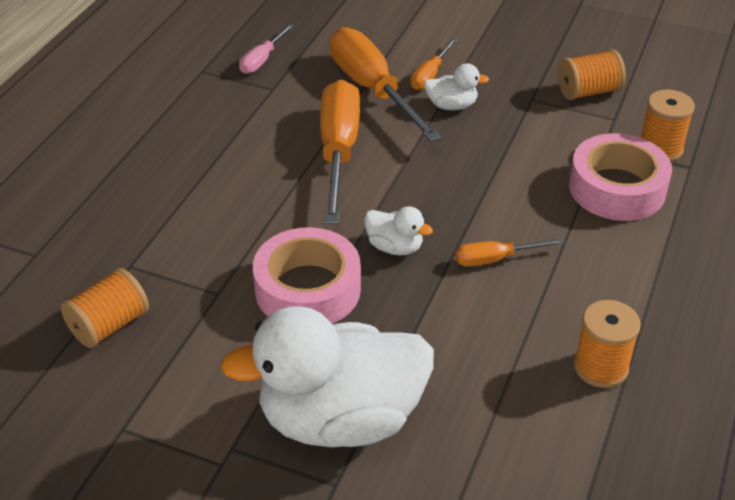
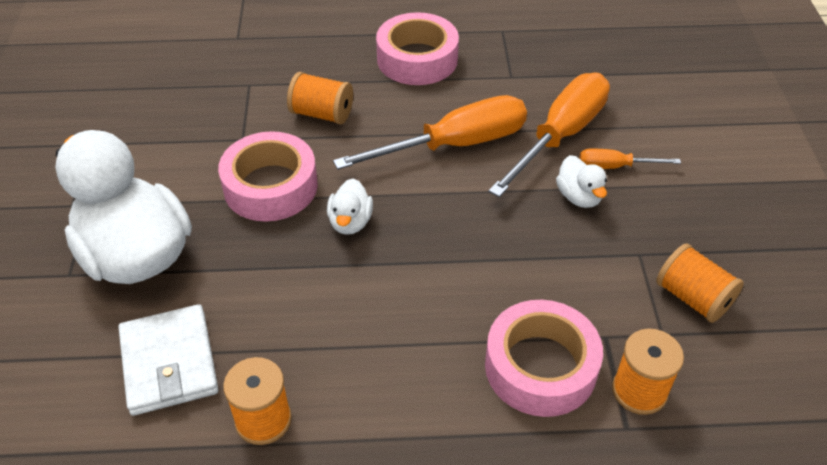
camera: 65 degrees right, 5 degrees up
(109, 325) = (184, 99): orange spool -> orange spool (322, 114)
(196, 136) = (417, 59): none -> pink tape
(262, 60) = (546, 56): pink screwdriver -> none
(495, 259) = (372, 297): orange screwdriver -> none
(504, 420) = (169, 362): none -> white wallet

